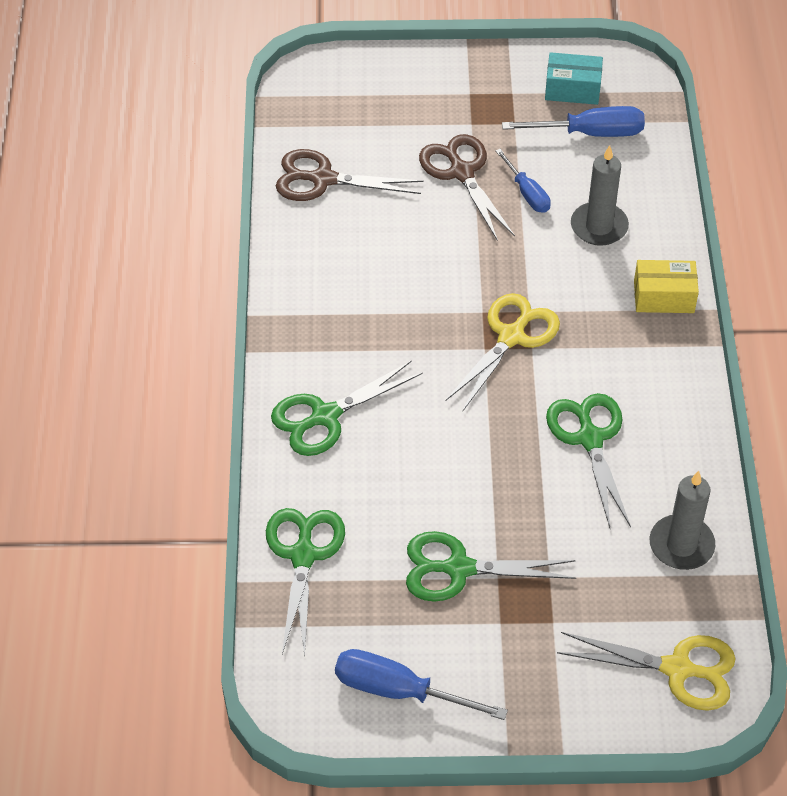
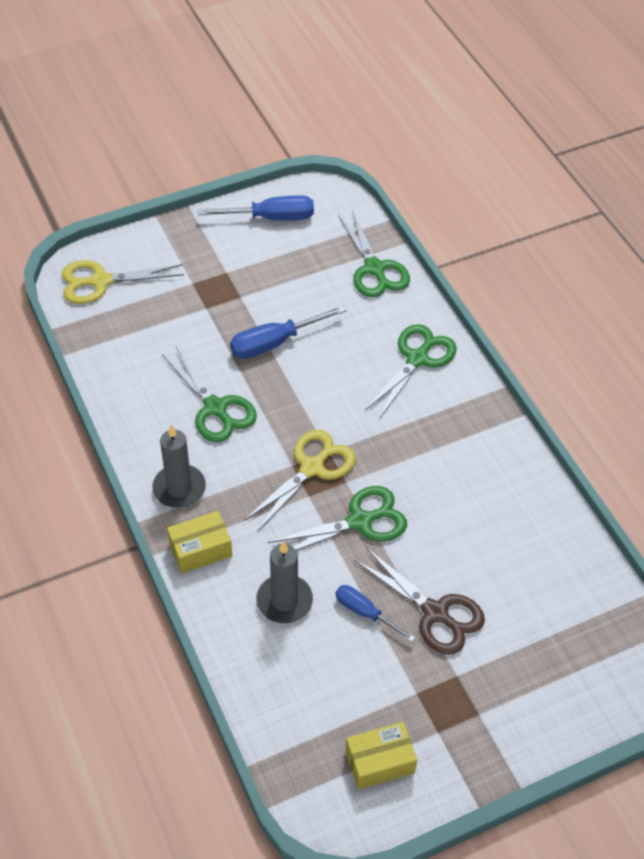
camera: 155 degrees right, 0 degrees up
(323, 179) = (551, 558): brown scissors -> none
(458, 568) = (269, 293): green scissors -> green scissors (360, 521)
(511, 337) = (312, 468): yellow scissors -> yellow scissors turned 150 degrees counterclockwise
(572, 89) = (380, 762): turquoise box -> yellow box
(590, 133) = (337, 709): blue screwdriver -> blue screwdriver (274, 343)
(681, 545) = (121, 356): grey candle -> grey candle (179, 488)

